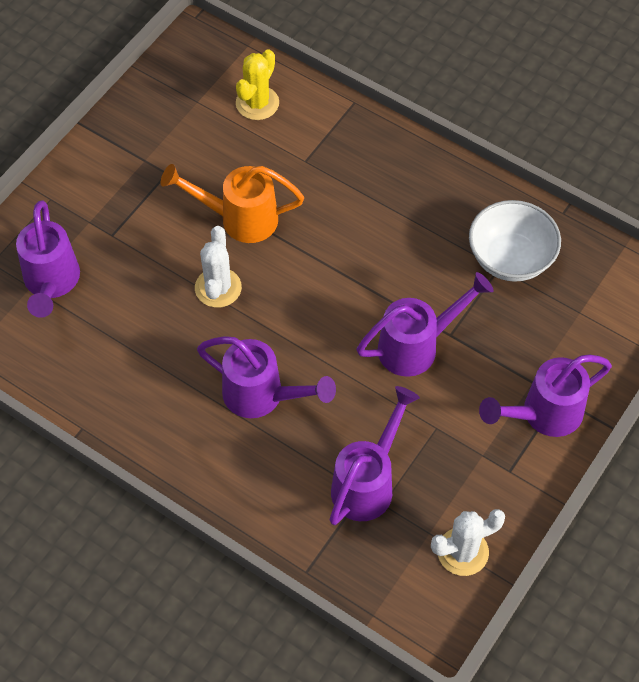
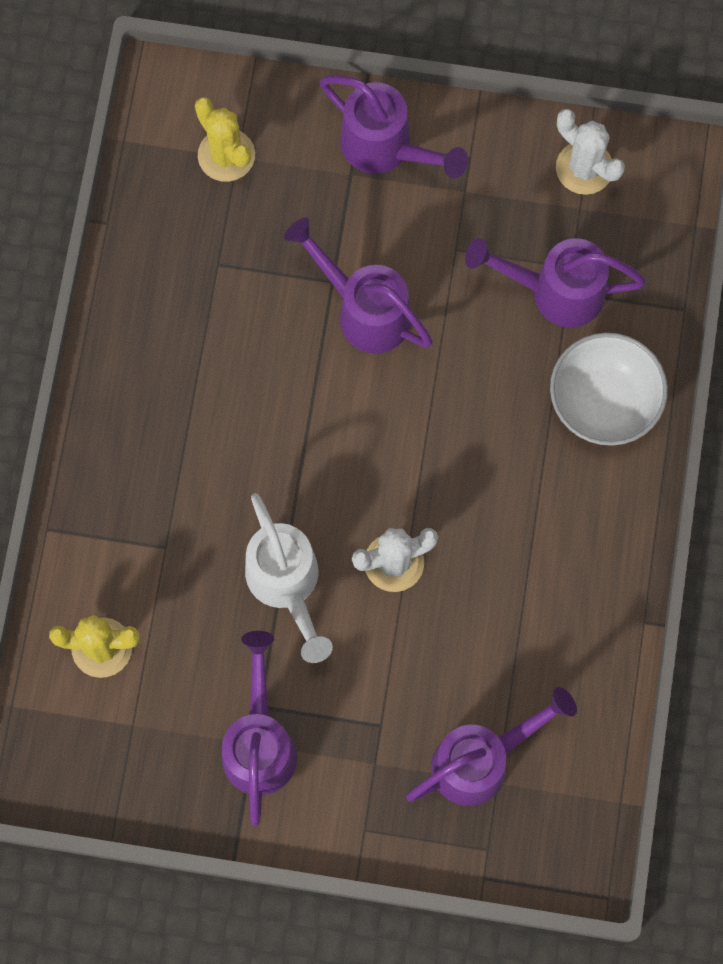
camera: 115 degrees left, 15 degrees up
(238, 219) = (287, 586): orange watering can -> white watering can
(263, 396) = (508, 446): purple watering can -> purple watering can (259, 742)
(510, 258) = (199, 256): white bowl -> white bowl (603, 402)
(584, 306) = (226, 155): none -> yellow cactus

